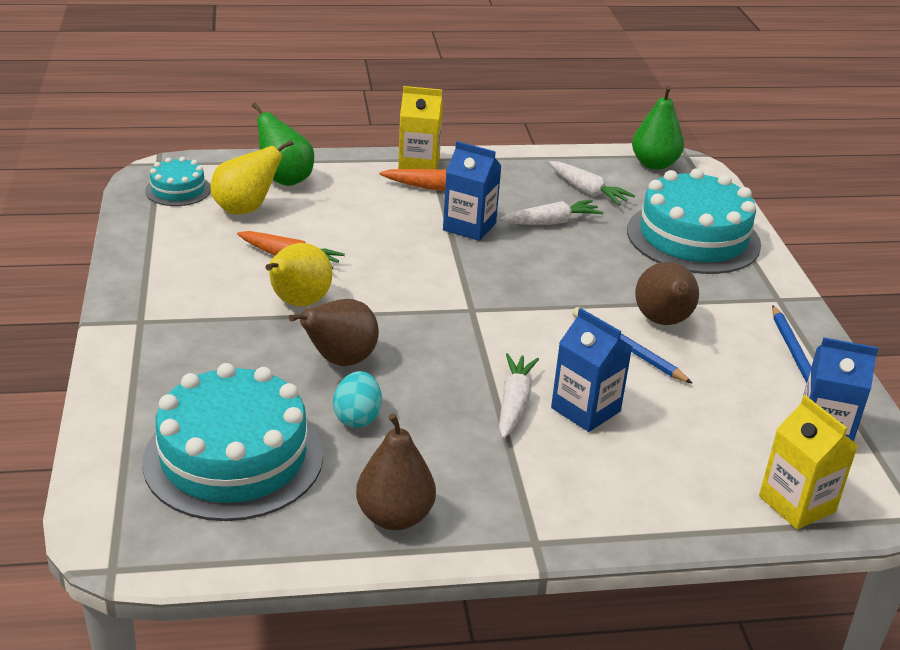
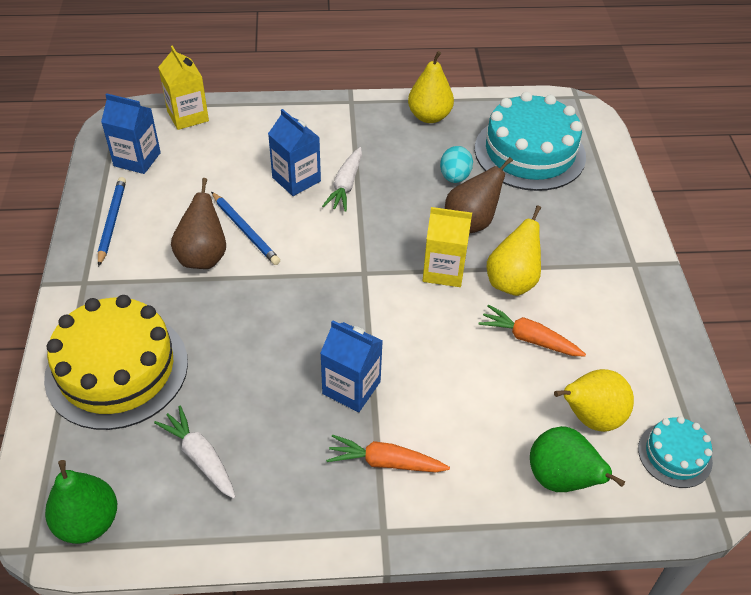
camera: 175 degrees left, 15 degrees up
(395, 516) = (429, 116): brown pear -> yellow pear
(419, 164) = (399, 517): yellow carton -> yellow carton (443, 270)
(551, 222) = (261, 396): white carrot -> none
(693, 237) = (117, 369): turquoise cake -> yellow cake

